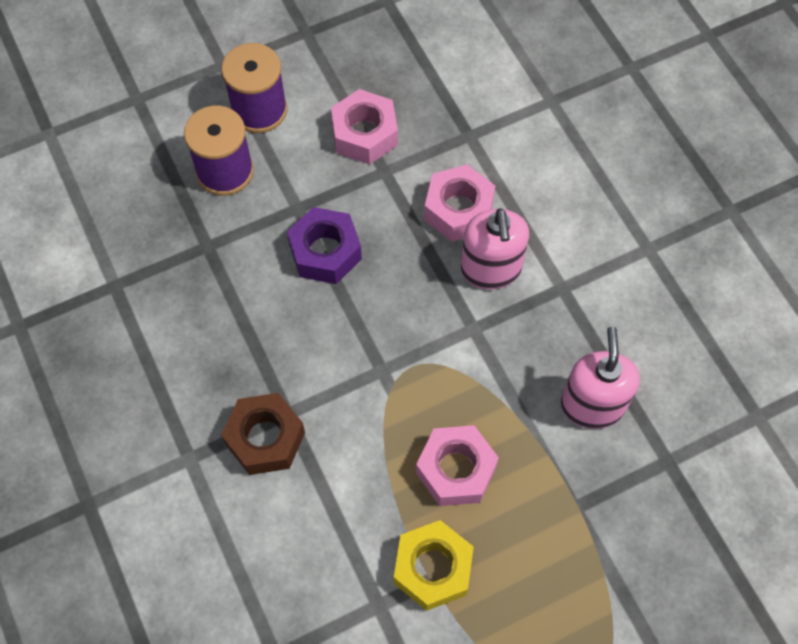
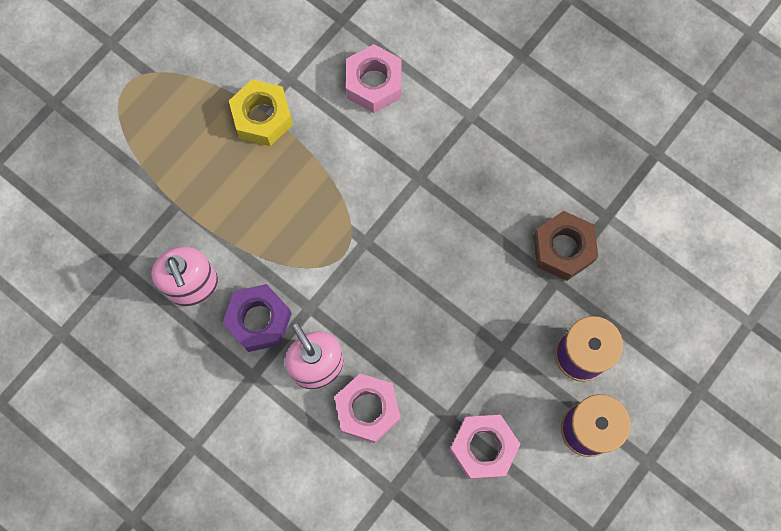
camera: 155 degrees right, 10 degrees up
(265, 438) = (424, 152): brown nut -> brown nut (563, 249)
(325, 252) = (458, 319): purple nut -> purple nut (259, 320)
(456, 470) = (275, 191): pink nut -> pink nut (374, 83)

